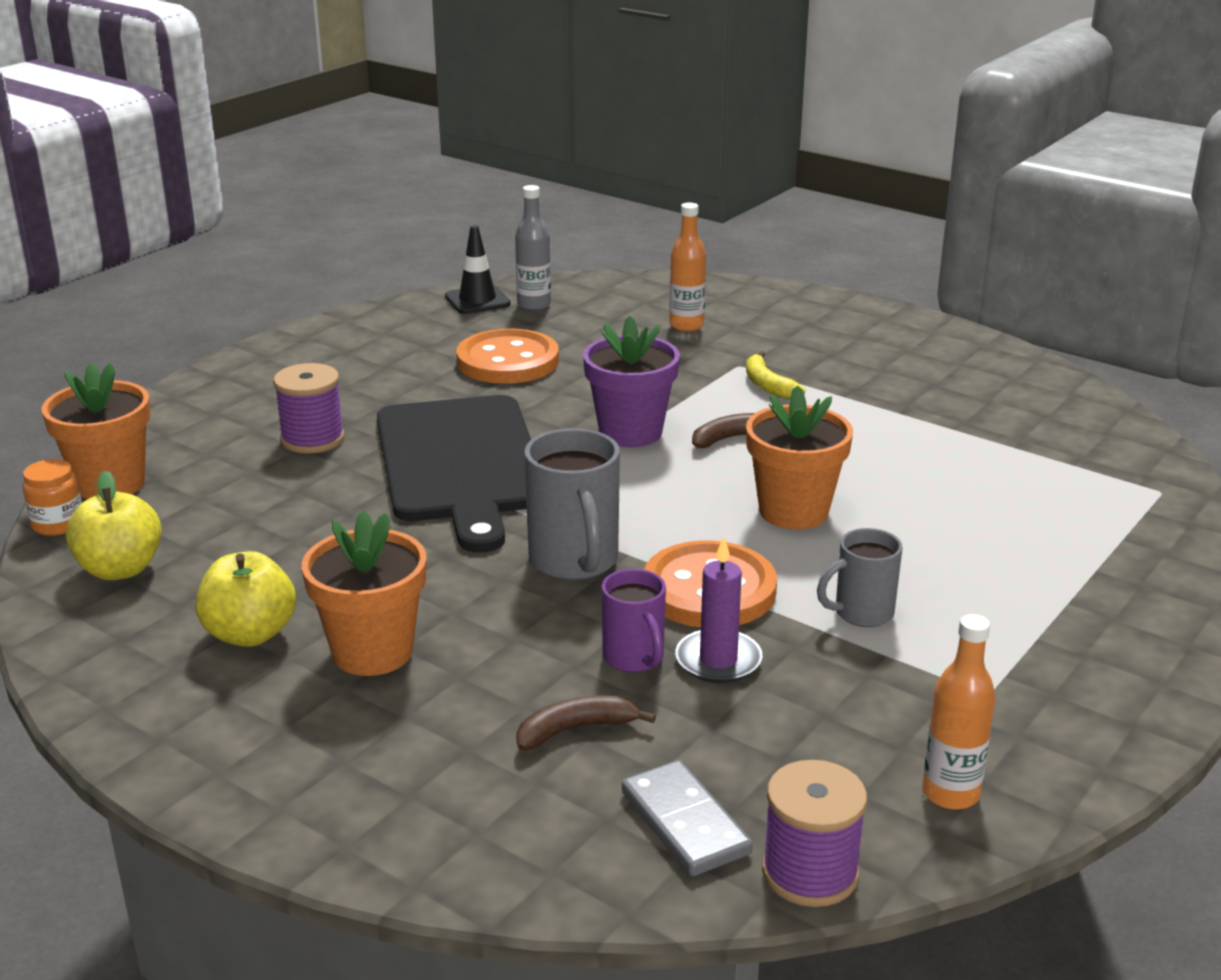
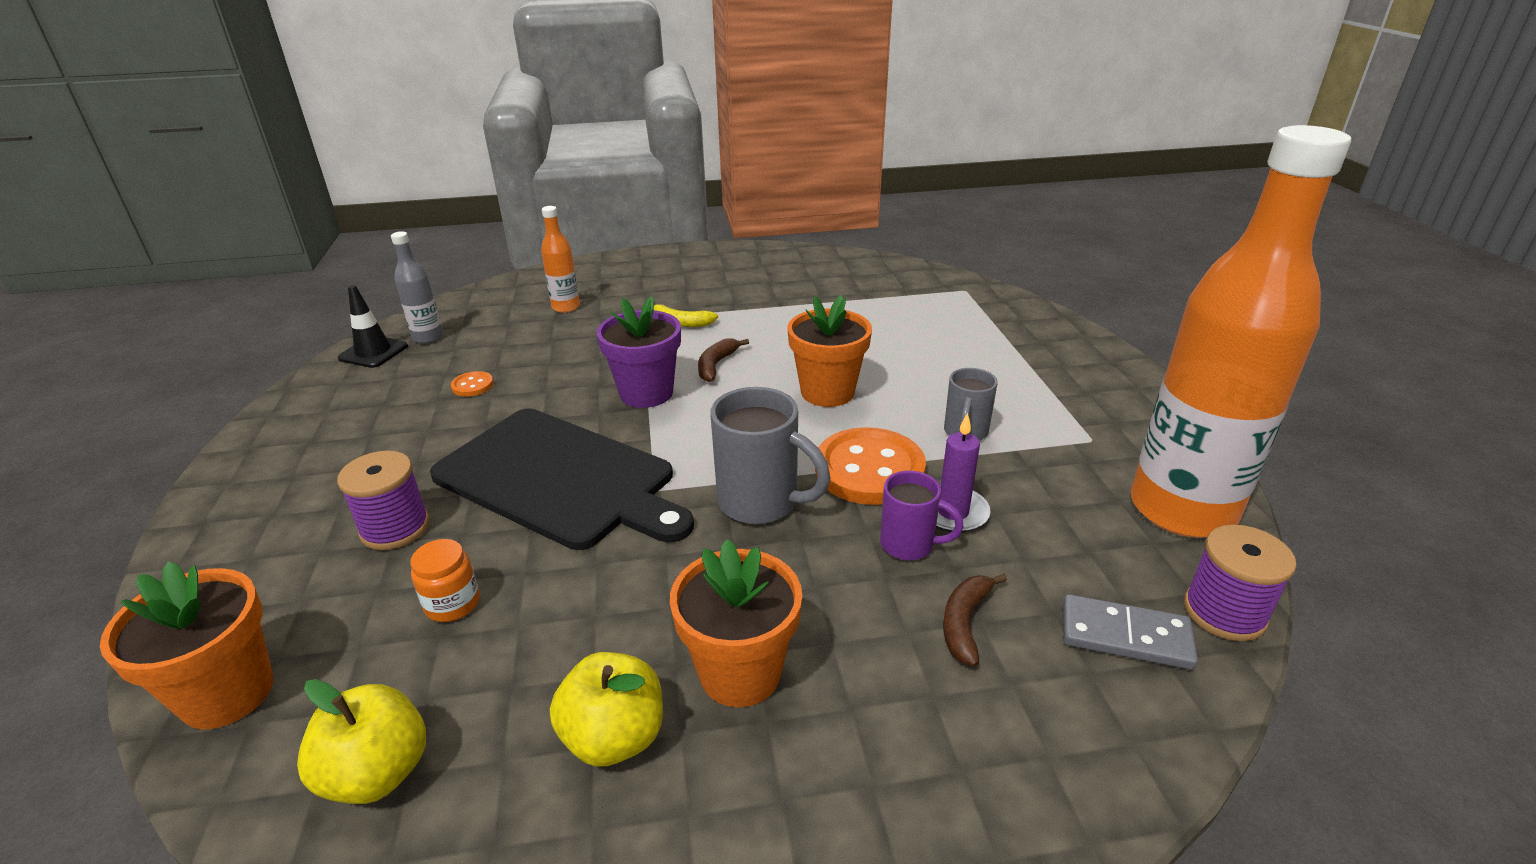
camera: 45 degrees left, 5 degrees up
(58, 524) = (221, 777): orange jar -> orange jar (452, 604)
(508, 361) = (472, 385): orange button -> orange button, size x0.44
(950, 793) = (1182, 510): orange bottle -> orange bottle, size x2.41

